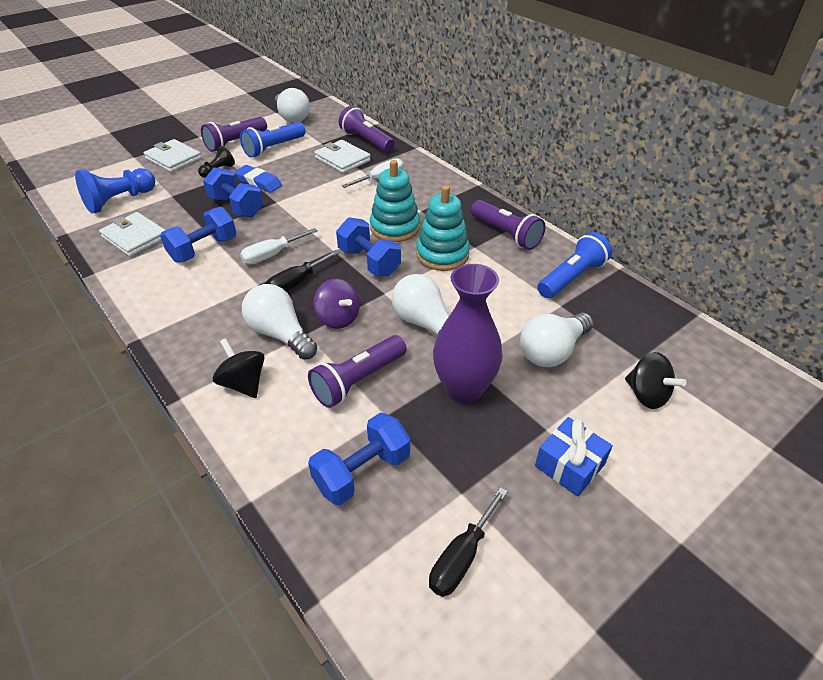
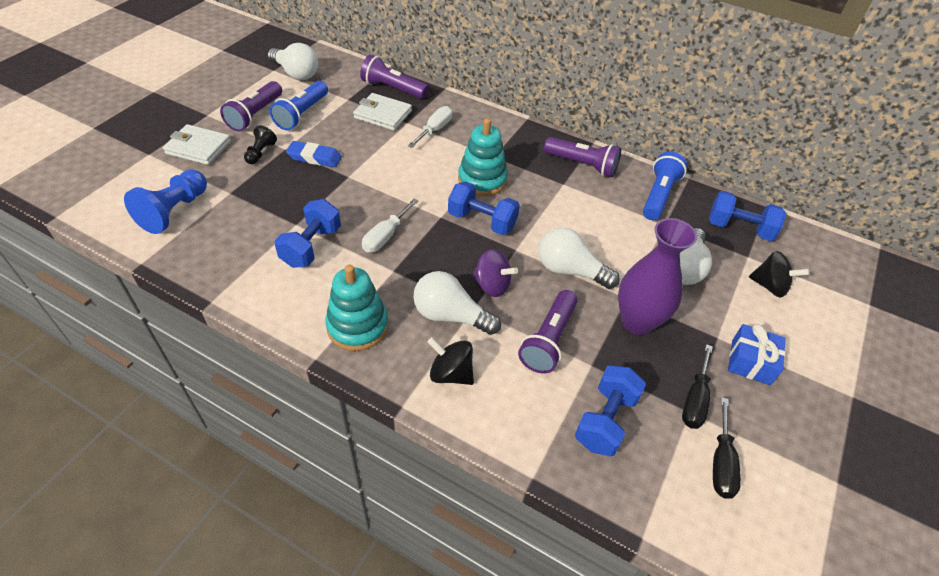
camera: 25 degrees left, 5 degrees up
(135, 237) = (226, 250): white wallet -> none
(236, 207) = (311, 191): blue dumbbell -> blue dumbbell (739, 228)
(296, 283) = (429, 259): black screwdriver -> black screwdriver (695, 400)
(442, 255) = (541, 198): turquoise stacking toy -> turquoise stacking toy (357, 326)

